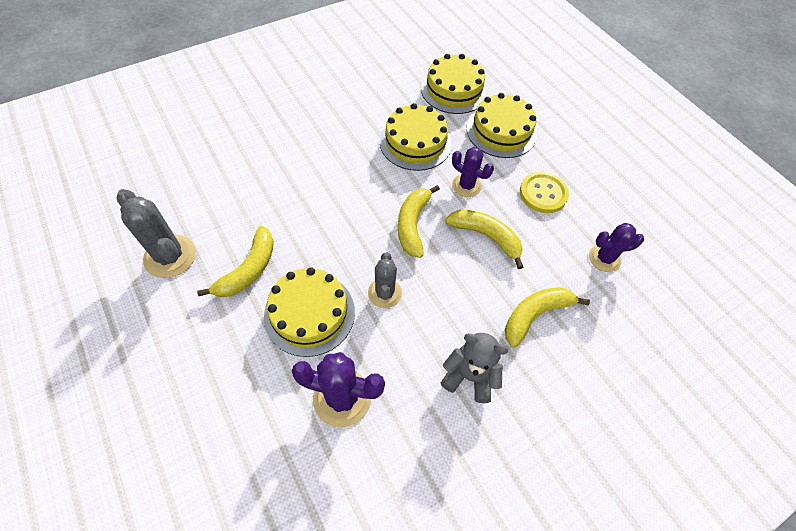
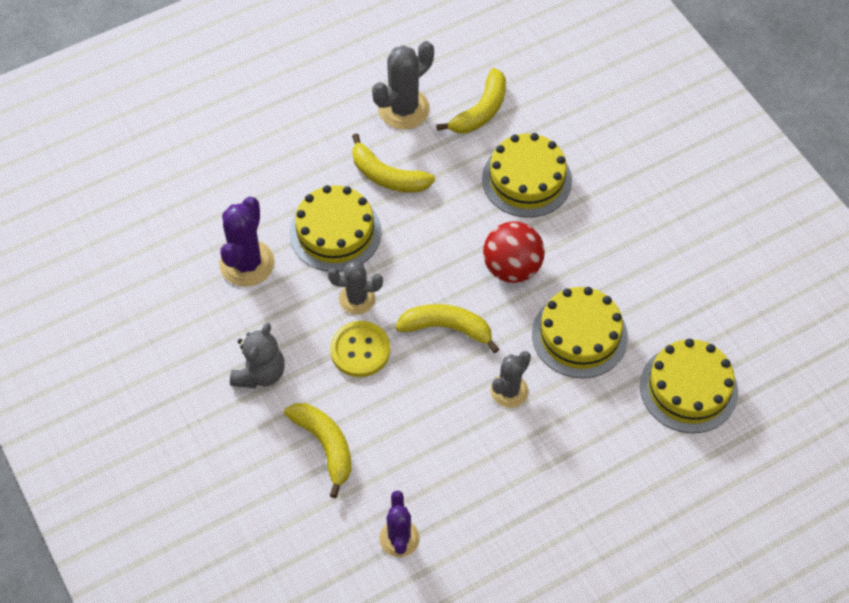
camera: 95 degrees right, 0 degrees up
(354, 180) = (512, 268): none -> red ball
(466, 186) = (509, 391): purple cactus -> grey cactus
(486, 236) = (431, 406): yellow banana -> yellow banana (480, 111)
(501, 131) = (610, 443): yellow cake -> yellow cake (526, 179)
(543, 194) = (500, 482): yellow button -> yellow button (360, 350)

